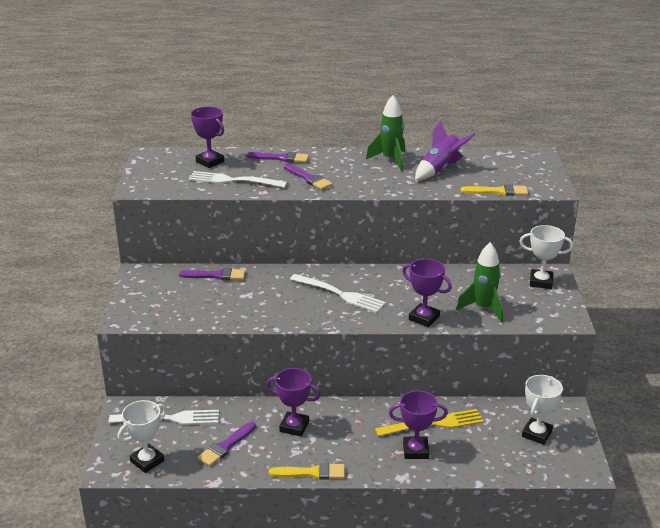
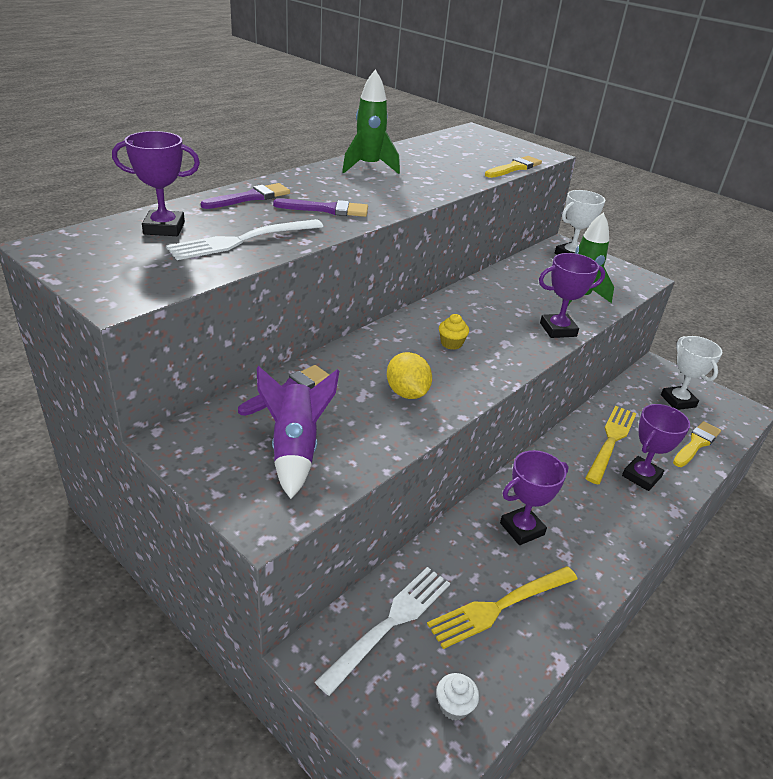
camera: 50 degrees left, 5 degrees up
(147, 461) = (454, 706): white trophy -> white cupcake
(226, 446) = (500, 606): purple brush -> yellow fork
(269, 304) = (407, 393): none -> yellow lemon
(311, 473) = (614, 568): yellow brush -> yellow brush (696, 444)
(340, 294) = (451, 343): white fork -> yellow cupcake
(440, 169) = (430, 163): purple rocket -> purple rocket (295, 449)

